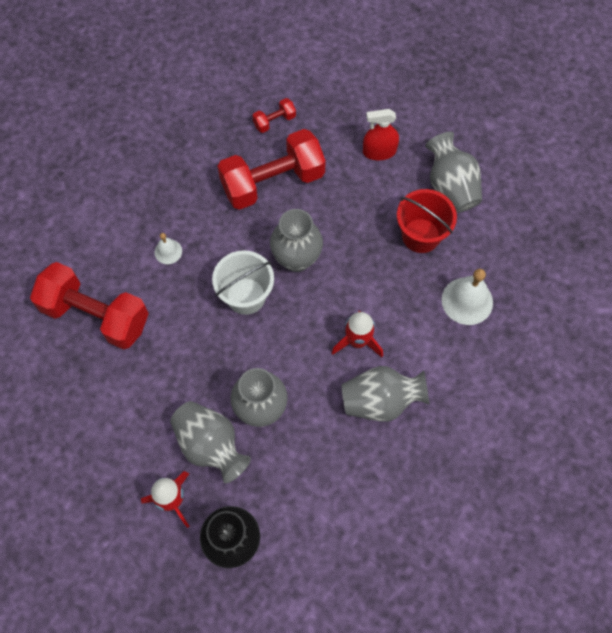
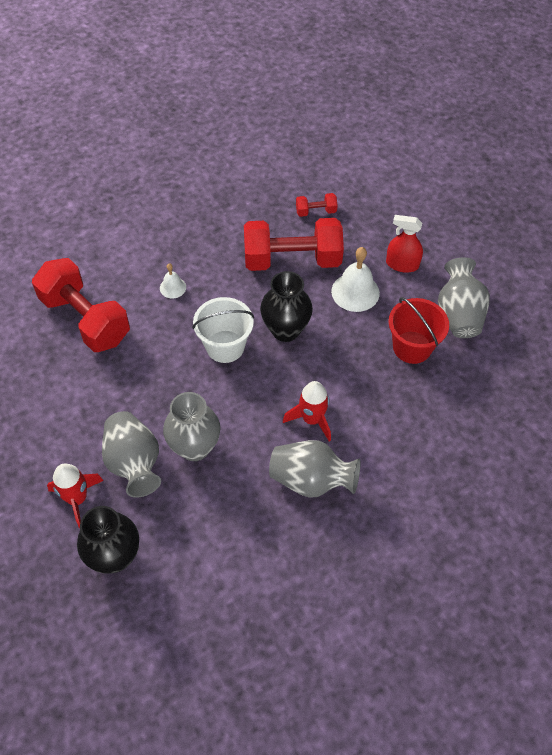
camera: 20 degrees right, 10 degrees down
(296, 259) = (285, 330): grey vase -> black vase
(467, 301) = (434, 419): white bell -> white bell (355, 292)

